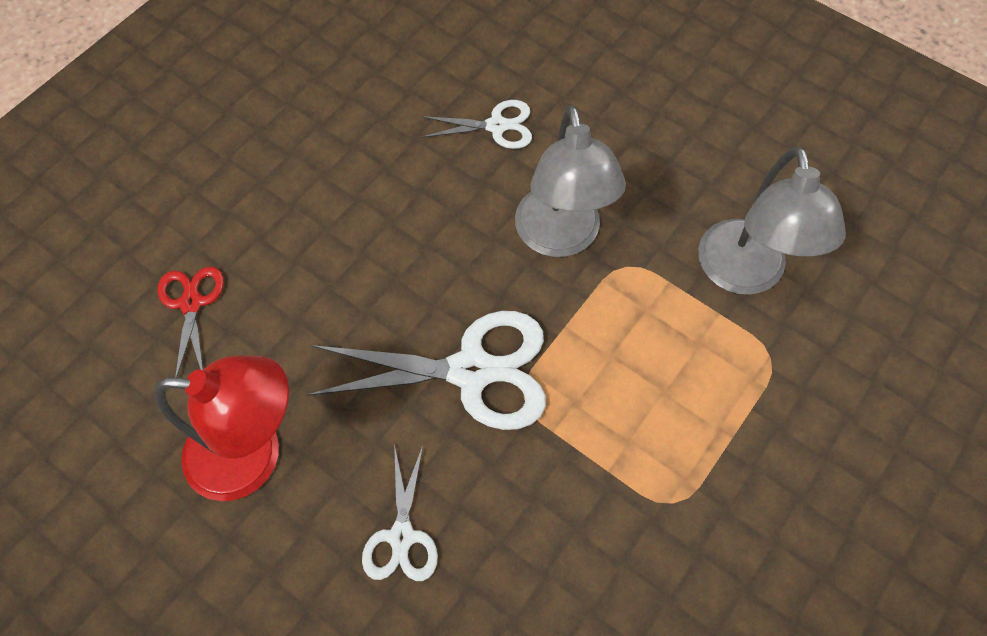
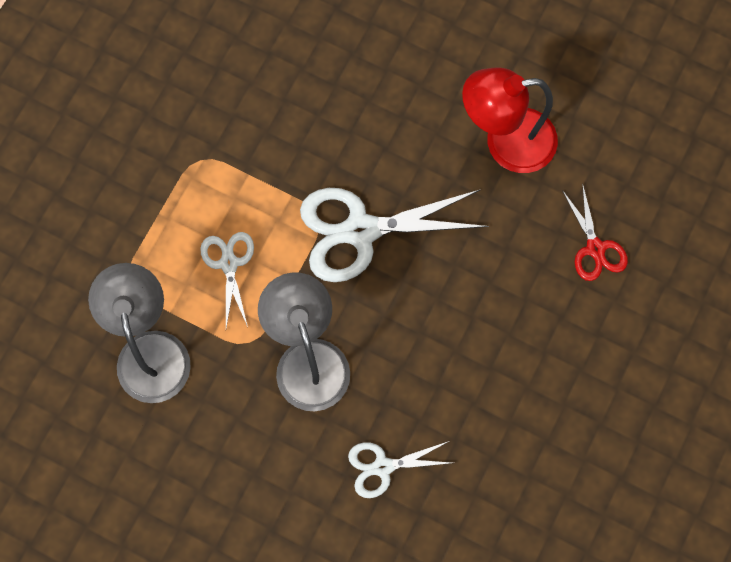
camera: 170 degrees right, 10 degrees up
(402, 536) = (386, 106): white scissors -> white scissors (229, 263)

